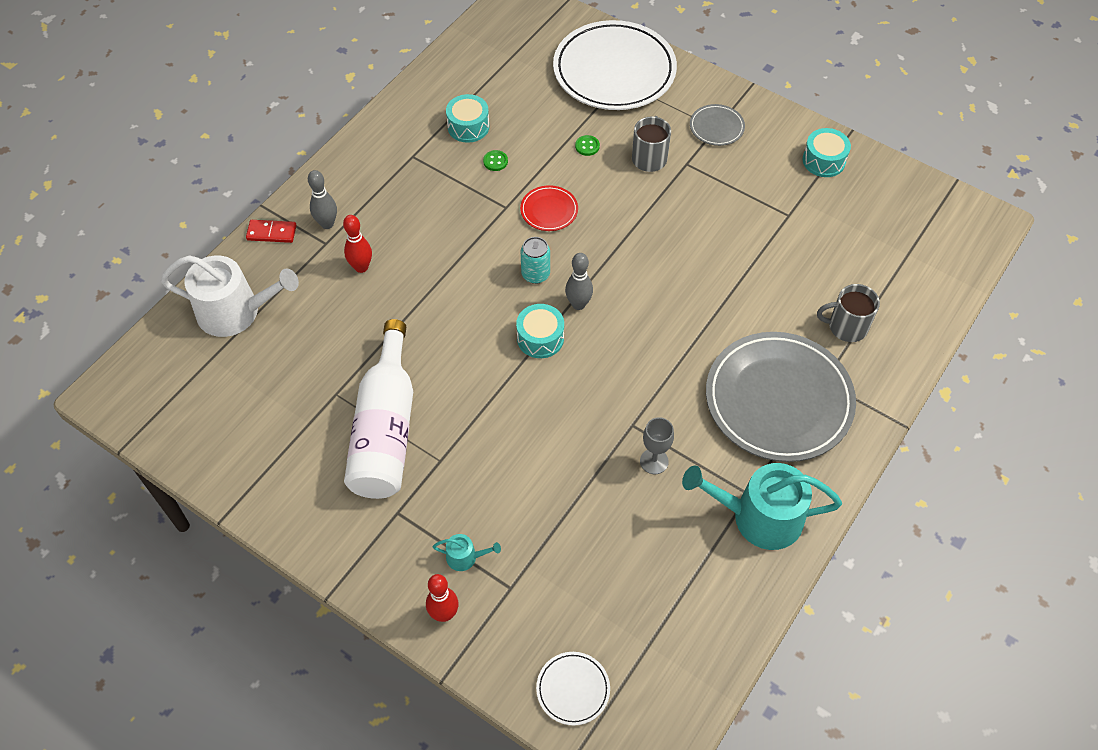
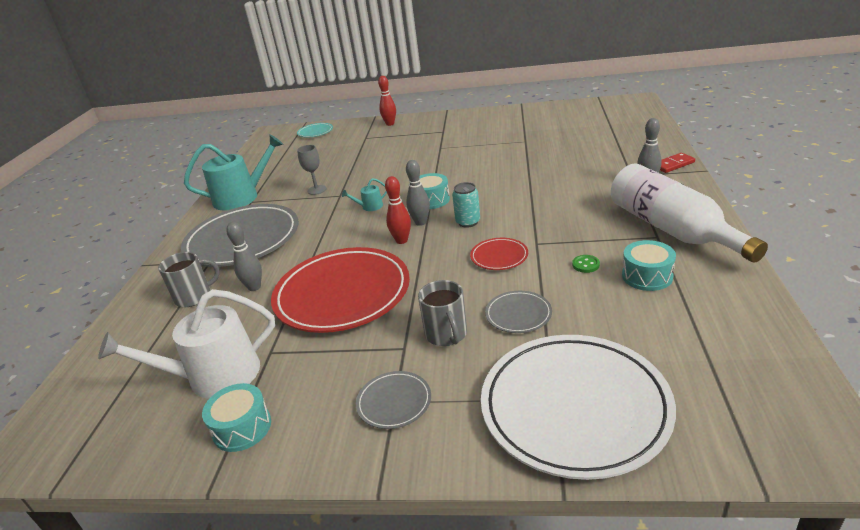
camera: 155 degrees right, 25 degrees down
(236, 312) = (628, 137): white watering can -> white watering can (215, 376)
(361, 267) = (590, 177): red bowling pin -> red bowling pin (401, 240)
(385, 429) = (482, 144): white bottle -> white bottle (672, 230)
(465, 557) = (395, 135): turquoise watering can -> turquoise watering can (369, 207)
(573, 689) = (315, 132): white plate -> turquoise plate
(587, 146) = (518, 314): green button -> grey plate
(706, 245) = (342, 294): none -> red plate
(783, 304) = (254, 287): none -> grey bowling pin

